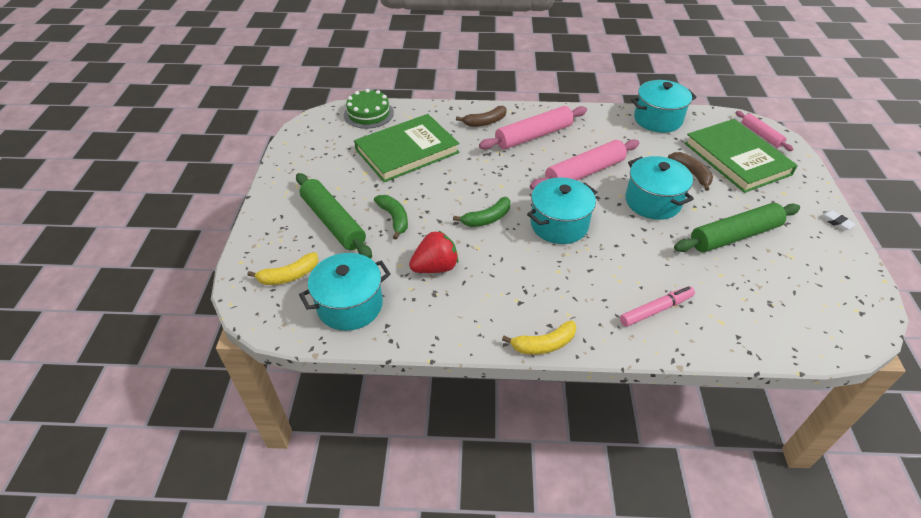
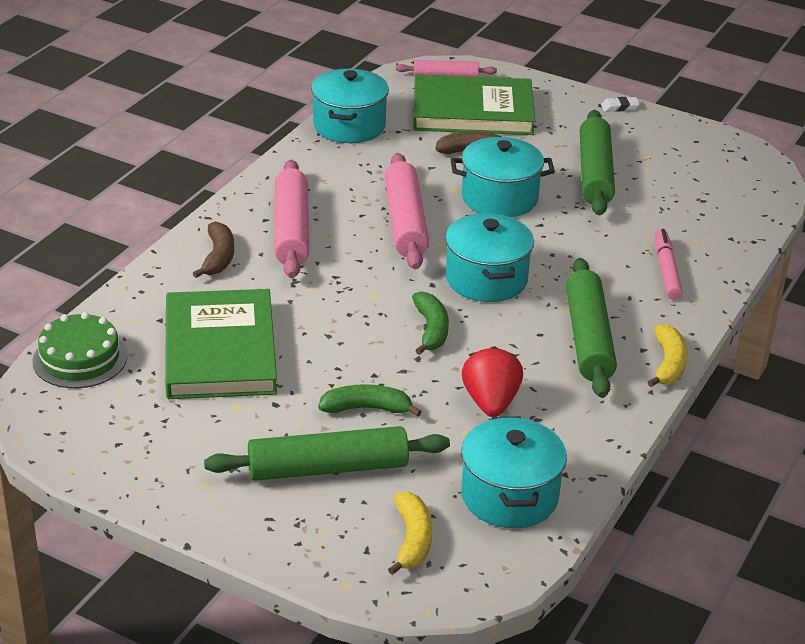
camera: 65 degrees left, 10 degrees down
(537, 292) = (588, 338): none -> green rolling pin

